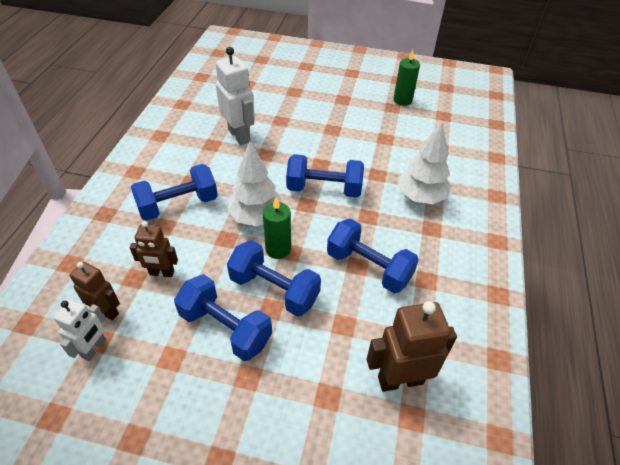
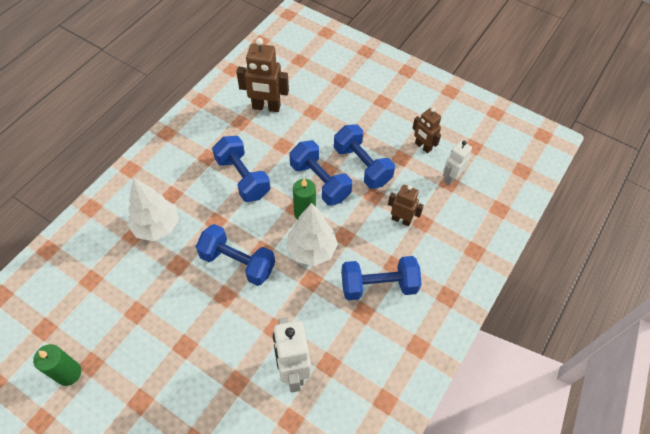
camera: 160 degrees left, 10 degrees up
(106, 311) = (443, 201): brown robot -> brown robot (423, 146)

